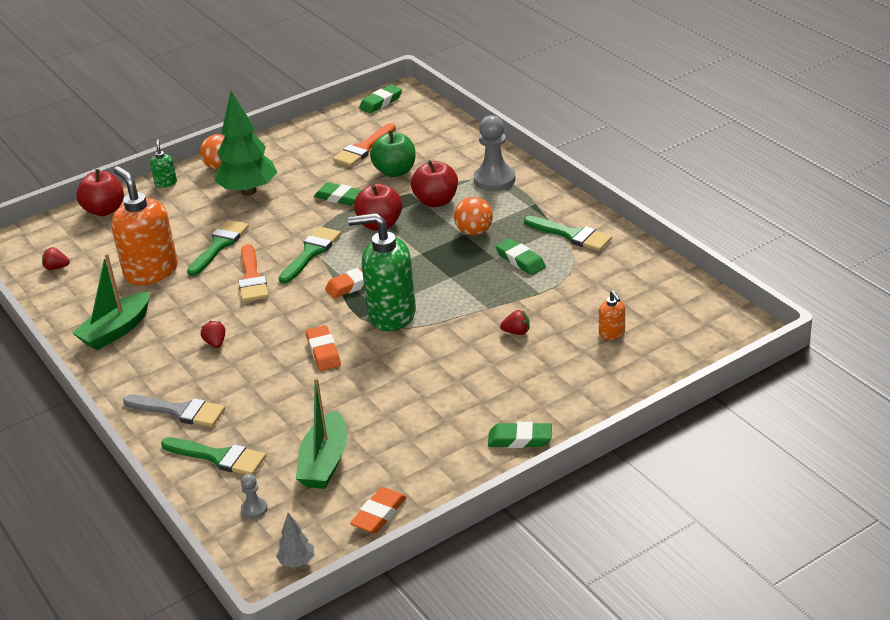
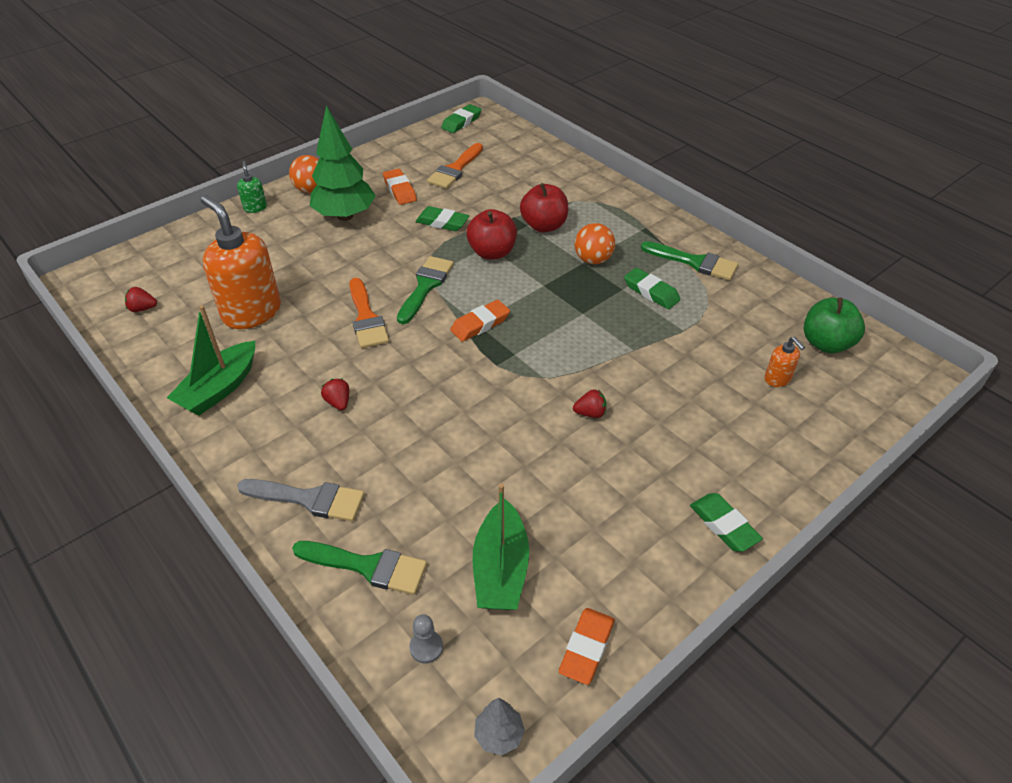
camera: 10 degrees left, 10 degrees up
(104, 210) = (191, 239): red apple -> none
(219, 245) = (323, 279): green brush -> none
(323, 352) = (465, 411): orange eraser -> orange eraser (400, 190)
(391, 315) = (531, 361): green soap dispenser -> none
(395, 171) = (493, 193): green apple -> green apple (826, 344)
(494, 179) = (596, 202): grey pawn -> none
(516, 332) = (674, 380): red strawberry -> red strawberry (590, 413)
(520, 439) = (724, 525): green eraser -> green eraser turned 60 degrees clockwise

